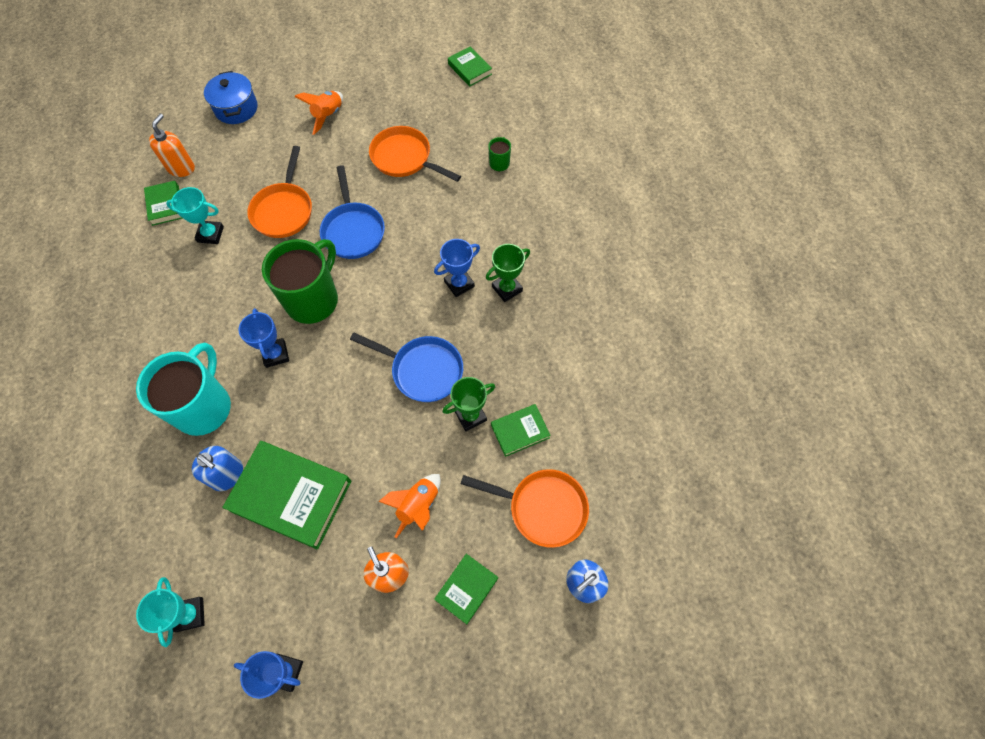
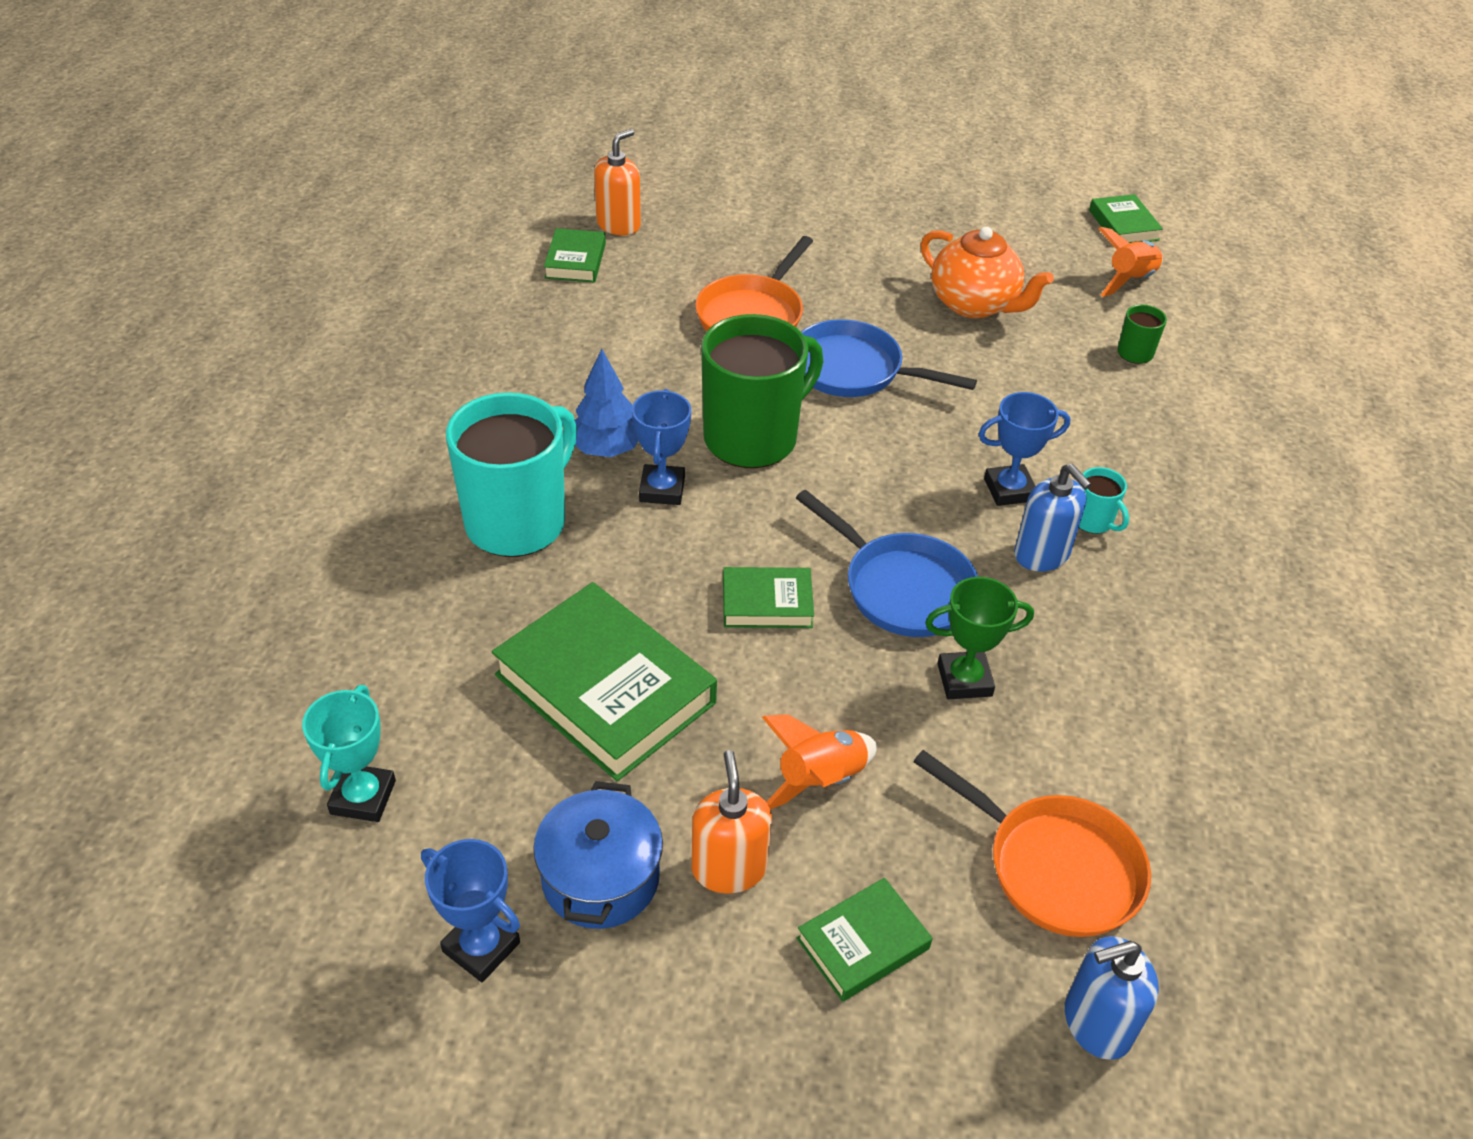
camera: 20 degrees right, 20 degrees down
(210, 234) = (627, 312): turquoise trophy -> none
(228, 475) = (514, 624): blue soap dispenser -> blue soap dispenser (1042, 554)
(235, 338) = (606, 449): none -> blue tree
(236, 108) = (731, 179): blue pot -> blue pot (600, 878)
(328, 116) = (869, 223): orange rocket -> orange rocket (1129, 281)
(353, 230) = (854, 370): blue pan -> blue pan turned 105 degrees clockwise
(405, 158) = (974, 304): orange pan -> orange teapot
(507, 289) = (1093, 521): green trophy -> turquoise mug
(520, 431) = (1049, 733): green book -> green book (767, 603)

